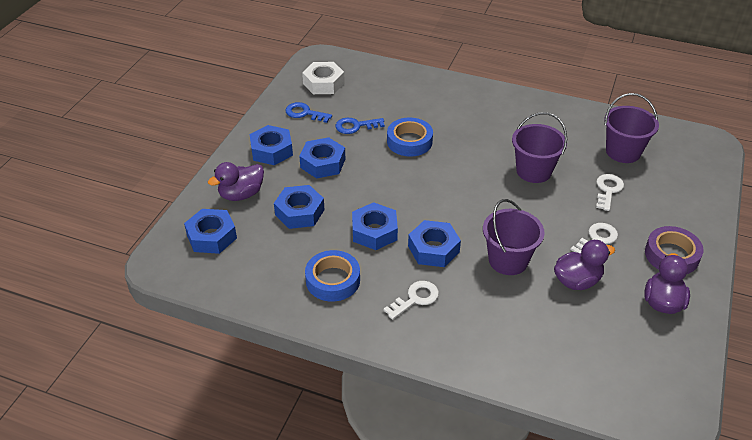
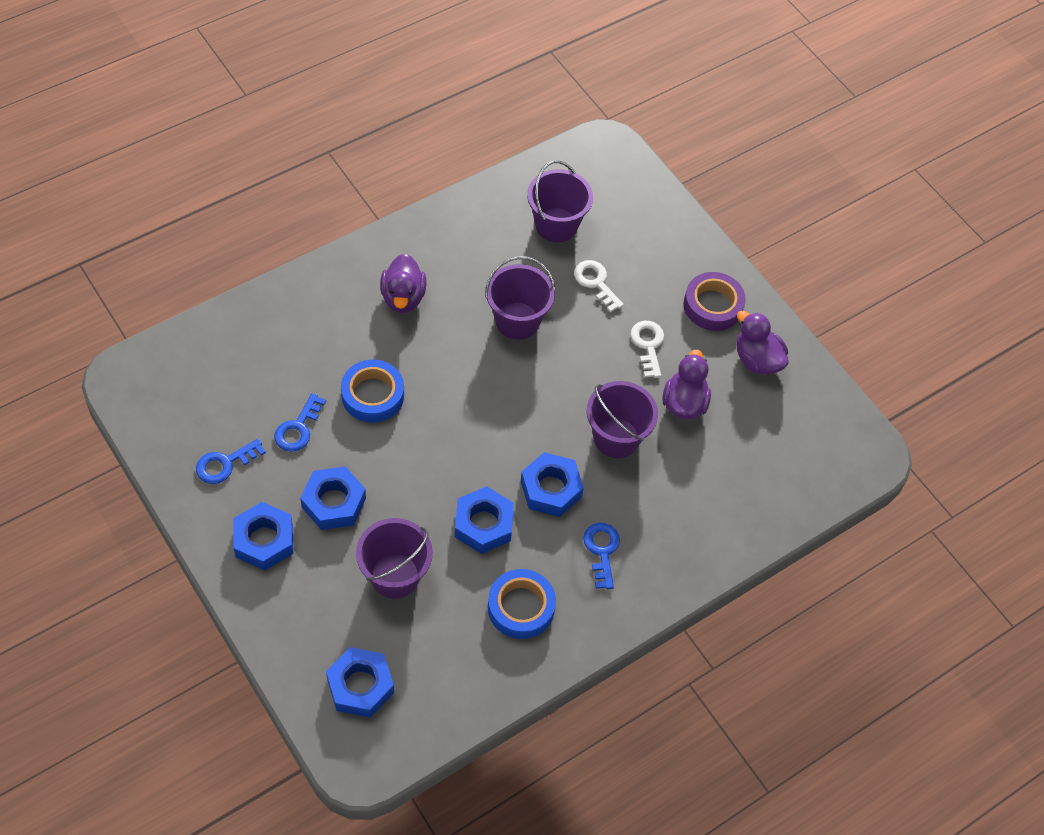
camera: 60 degrees left, 15 degrees up
(241, 194) = (315, 617): purple duck -> purple duck (403, 297)
(299, 212) = (395, 576): blue nut -> purple bucket
(323, 83) = (184, 407): white nut -> none
(415, 299) = (602, 551): white key -> blue key

